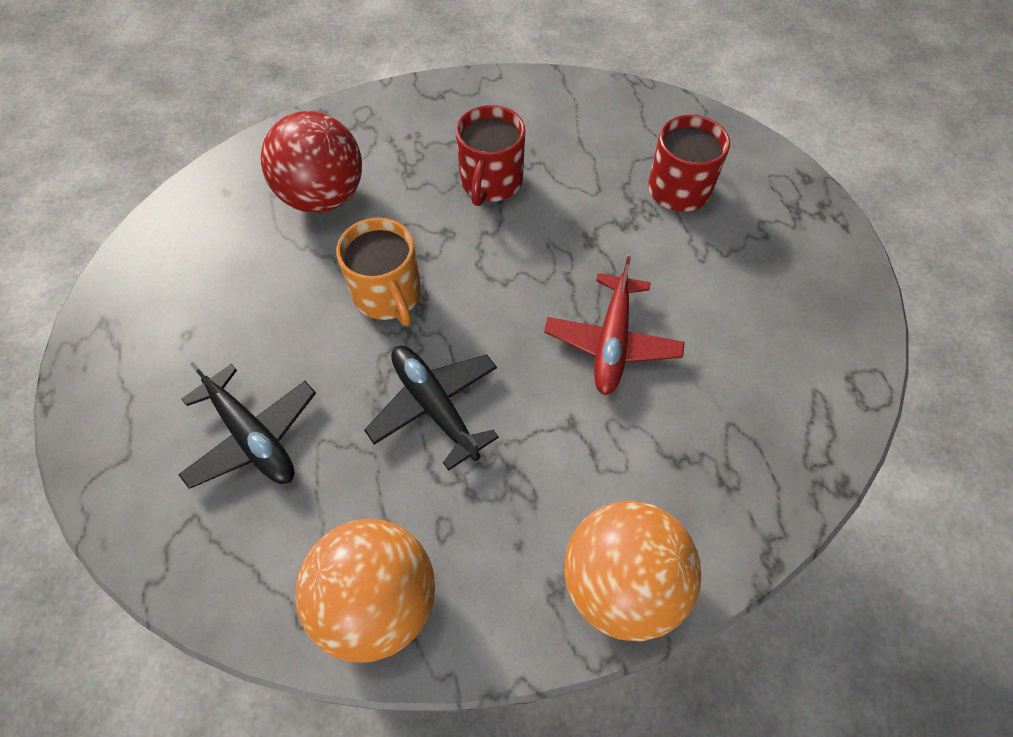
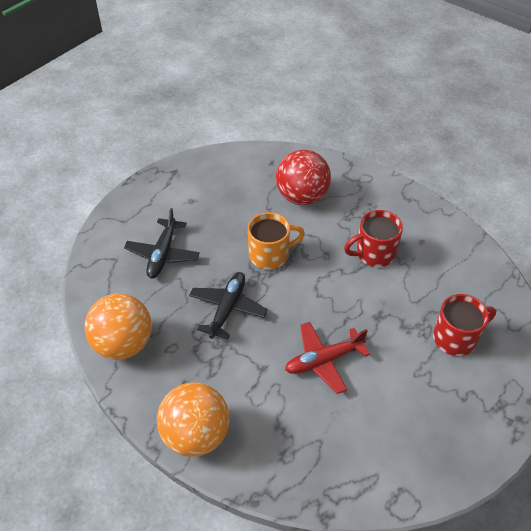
camera: 55 degrees right, 10 degrees down
(388, 295) = (270, 255): orange mug -> orange mug turned 135 degrees counterclockwise

